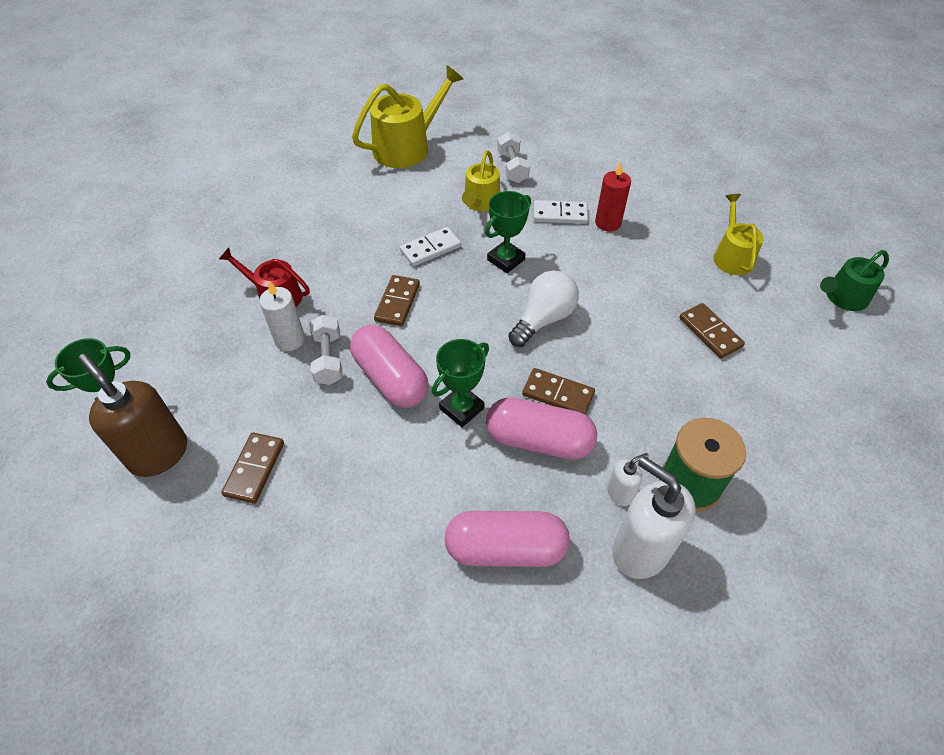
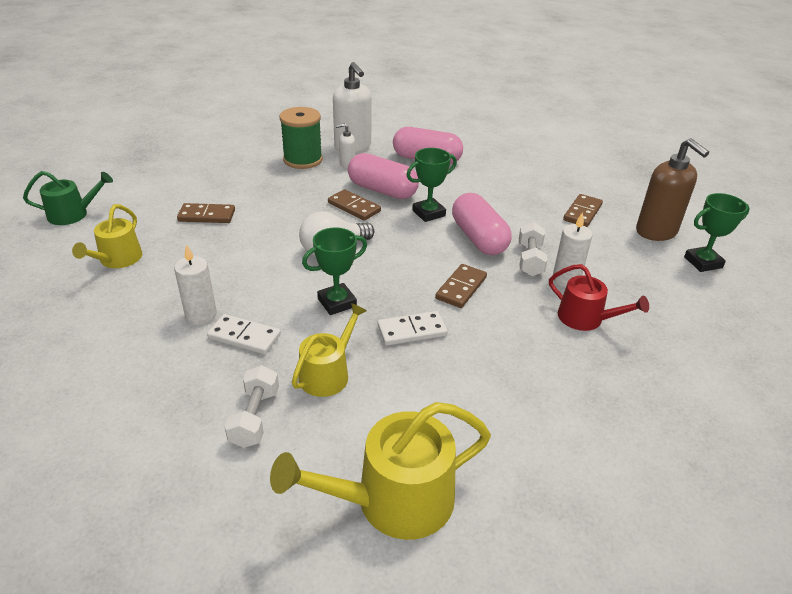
camera: 165 degrees left, 15 degrees down
(608, 223) = (201, 315): red candle -> white candle
(710, 332) = (206, 216): brown domino -> brown domino turned 75 degrees counterclockwise

